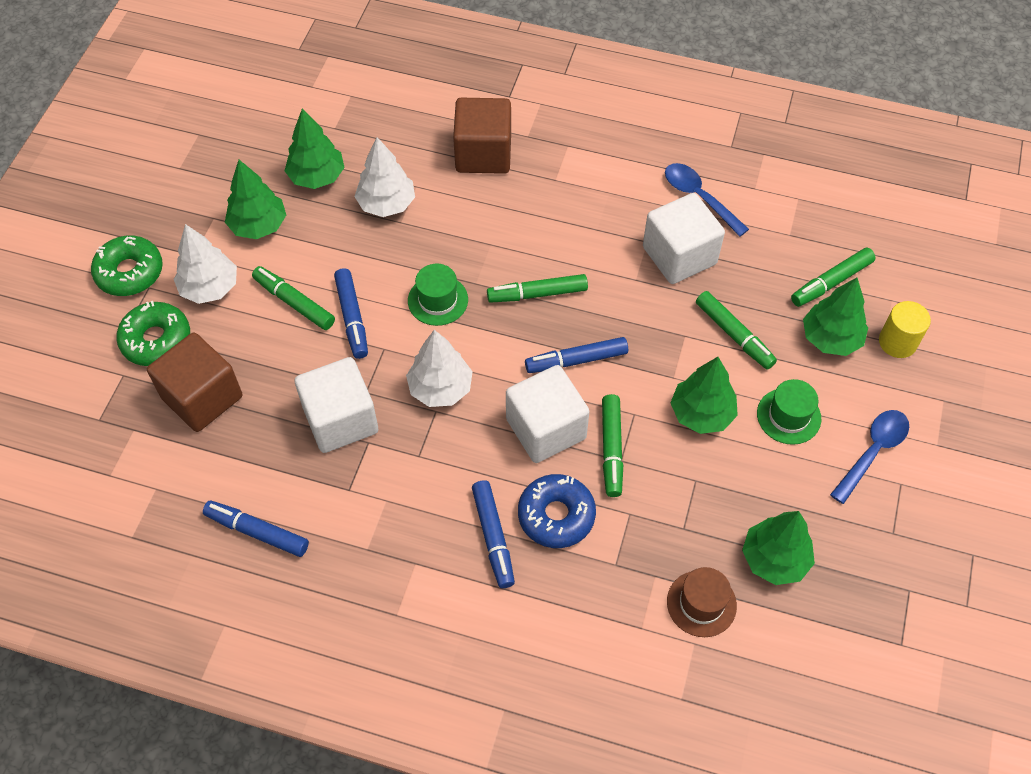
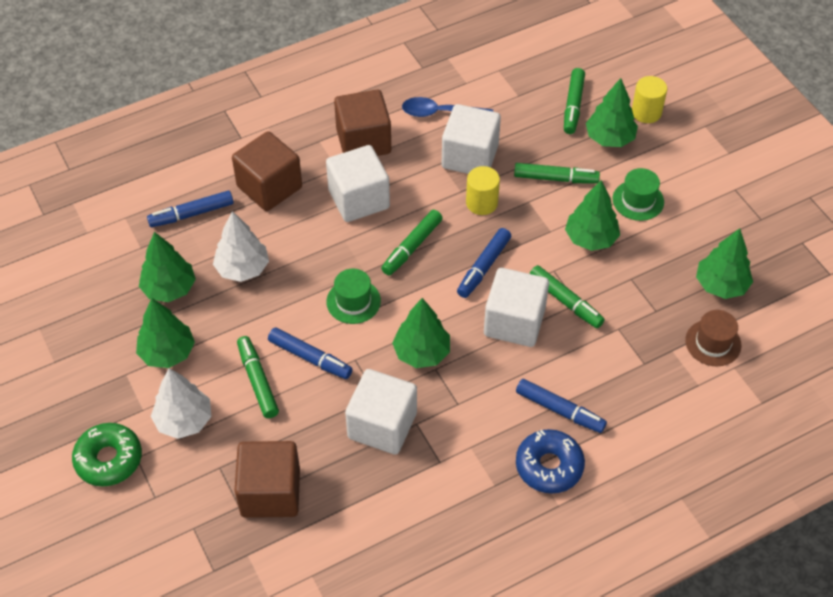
camera: 45 degrees left, 5 degrees down
(156, 340) = (188, 485): green donut -> none
(257, 532) = (414, 538): blue marker -> blue marker (191, 214)
(294, 302) = (258, 381): green marker -> green marker turned 75 degrees clockwise
(440, 388) = (421, 353): white tree -> green tree
(542, 219) = (359, 199): none -> white cube
(556, 515) = (580, 366): blue donut -> blue donut (549, 466)
(603, 173) = (363, 141): none -> brown cube
(641, 304) = (481, 203): none -> yellow cylinder
(872, 451) = (702, 184): blue spoon -> none

